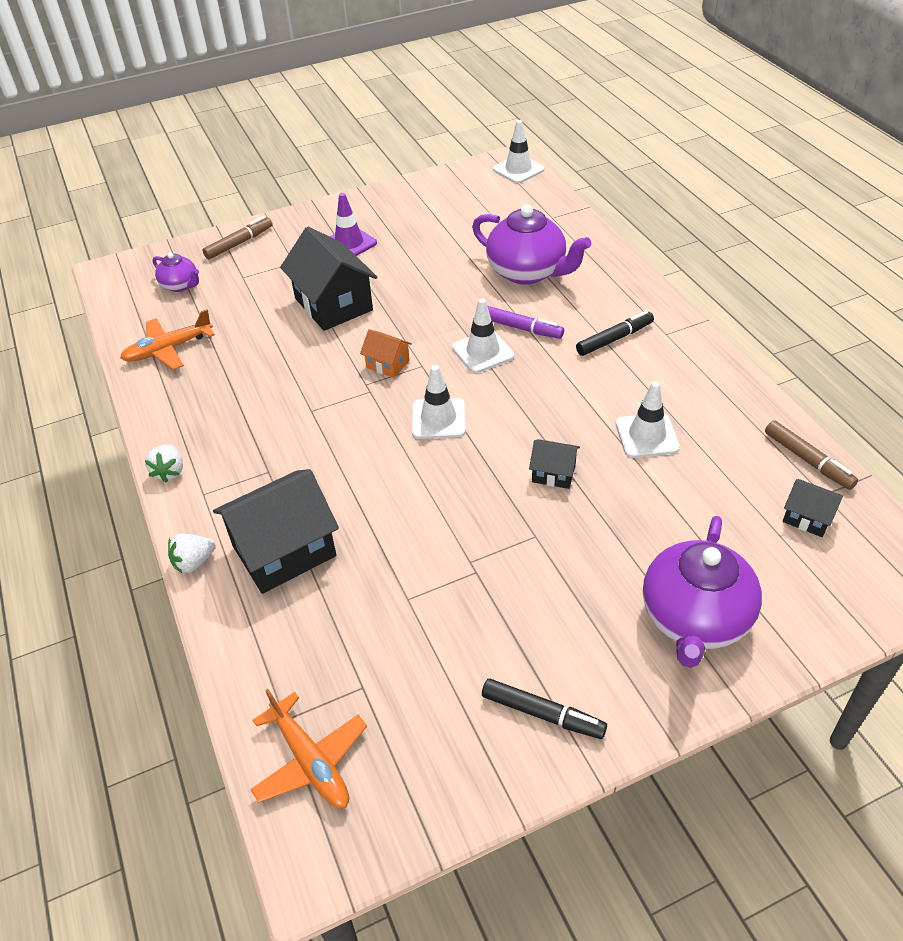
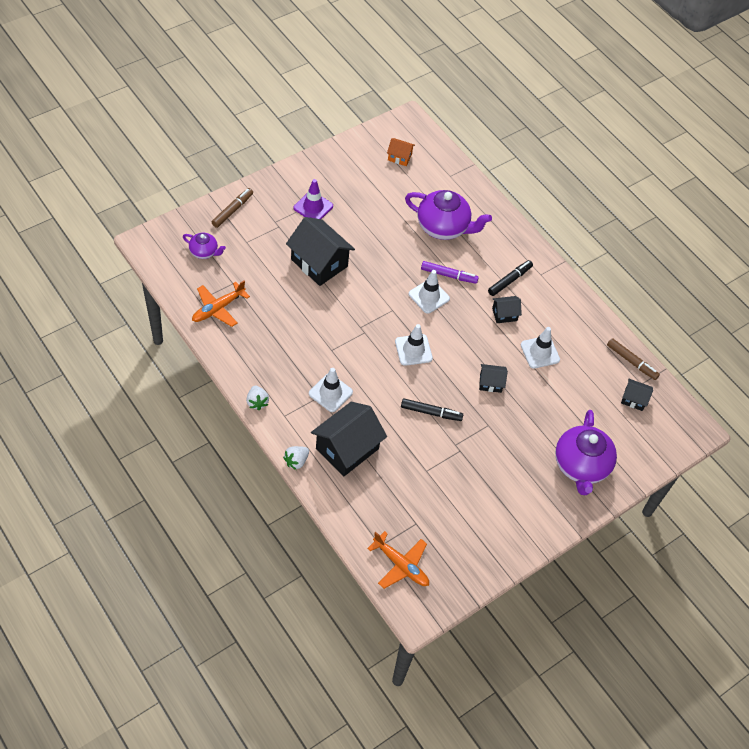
camera: 20 degrees left, 10 degrees up
(387, 364) = (370, 310): orange house -> orange house (399, 157)
(518, 169) = (416, 129): white traffic cone -> white traffic cone (330, 393)
(542, 713) = (512, 526): black marker -> black marker (431, 412)
(597, 381) = (504, 314): none -> black house

